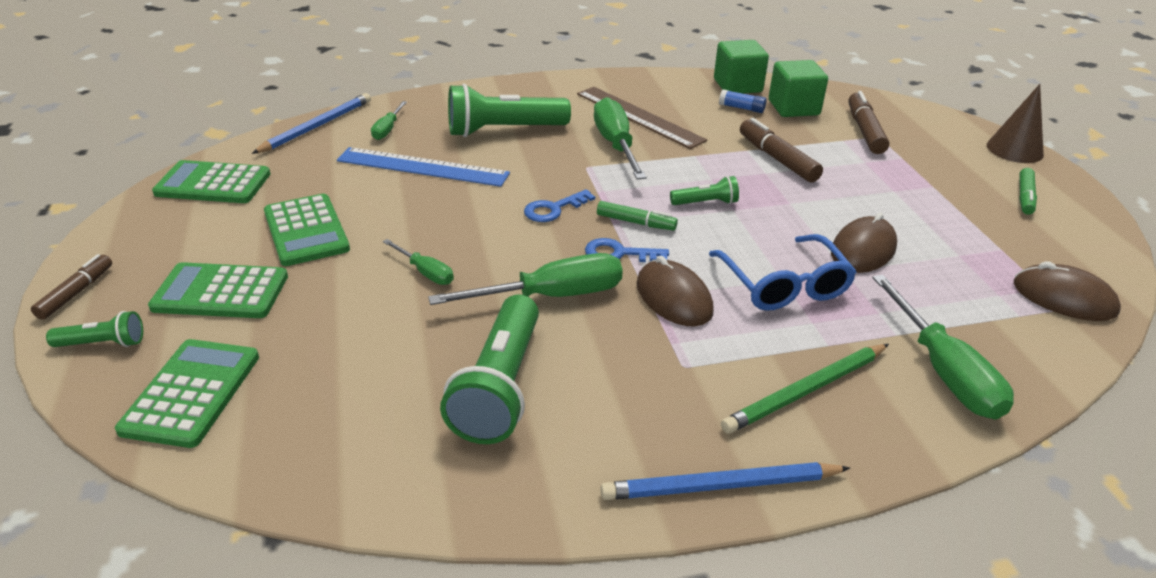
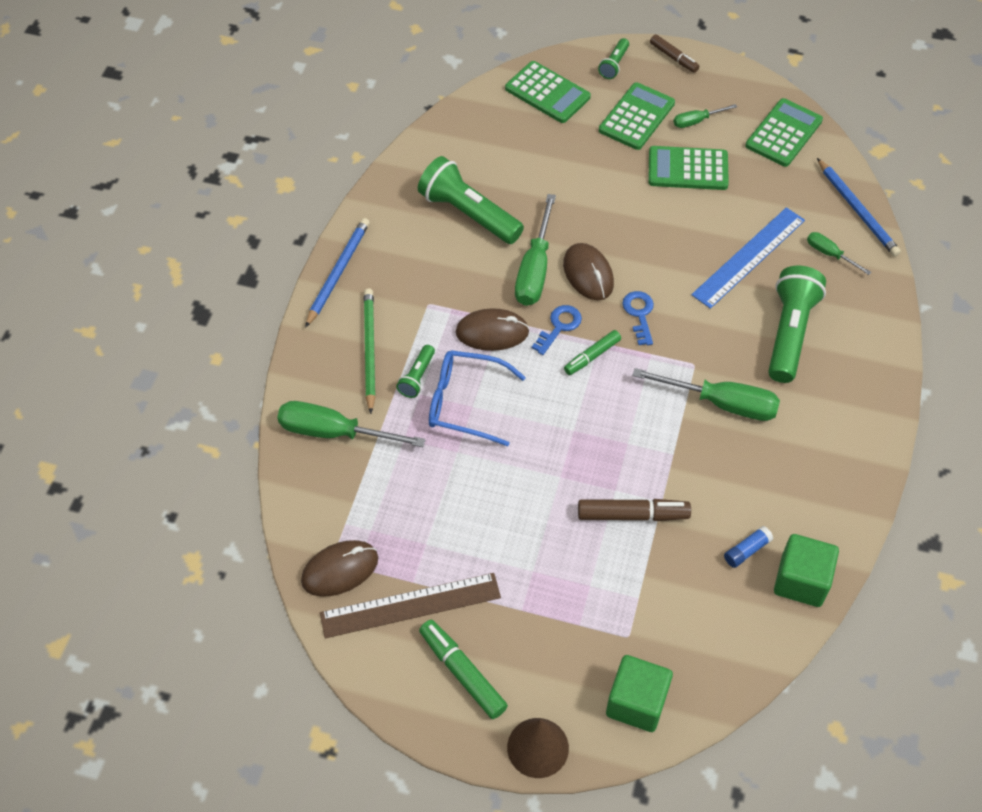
camera: 120 degrees right, 20 degrees up
(425, 272) = (600, 215): green screwdriver -> green screwdriver (696, 121)
(639, 116) = (769, 450): brown ruler -> brown ruler (410, 605)
(706, 203) = (593, 417): green flashlight -> green flashlight (417, 377)
(793, 108) = (725, 601): green cube -> green cube (636, 702)
(863, 250) = (471, 482): brown mouse -> brown mouse (588, 274)
(865, 131) = (645, 632): brown marker -> none
(1025, 197) = (462, 672): green marker -> green marker, size x1.52

